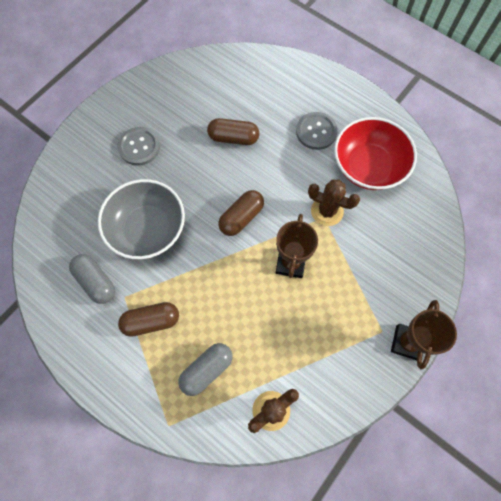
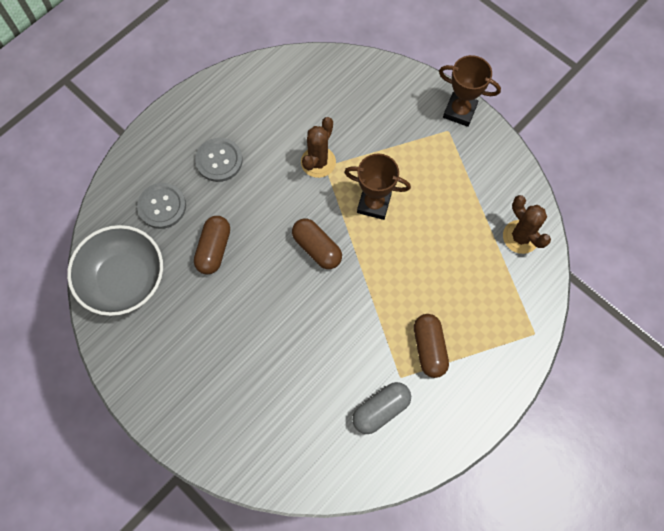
camera: 85 degrees left, 0 degrees up
(139, 147) = (210, 359): grey button -> grey button (162, 206)
(147, 229) = (321, 351): grey bowl -> grey bowl (124, 279)
(206, 370) = (481, 294): grey capsule -> none
(368, 166) = (270, 115): red bowl -> none

